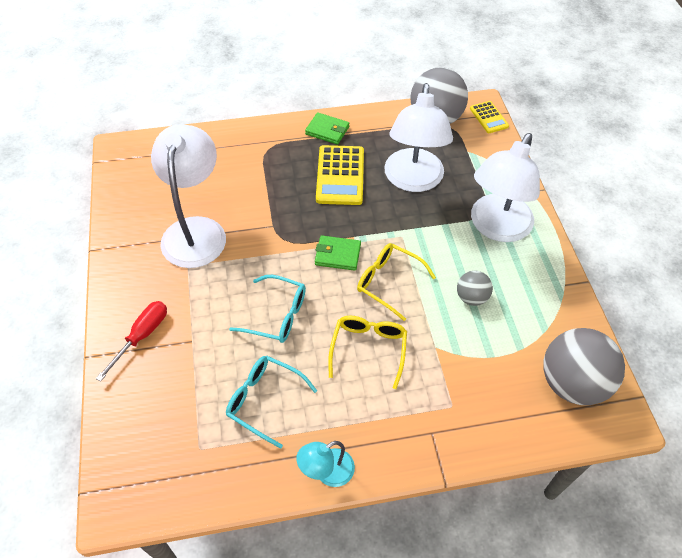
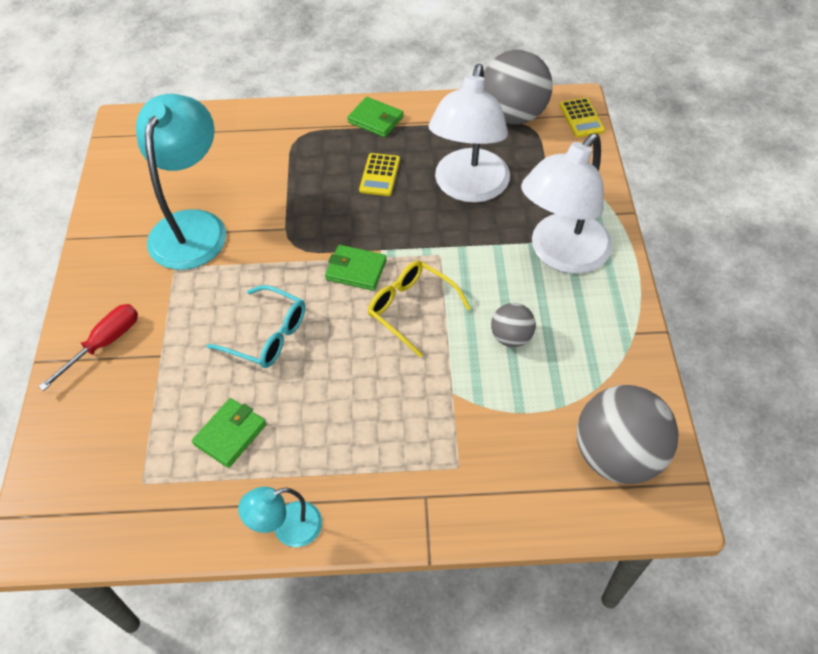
camera: 10 degrees right, 0 degrees up
(196, 230) = (193, 226): white lamp -> turquoise lamp
(264, 400) = (230, 434): turquoise glasses -> green wallet
(340, 175) = (380, 175): yellow calculator -> yellow calculator, size x0.57
(368, 349) = (369, 387): yellow glasses -> none

